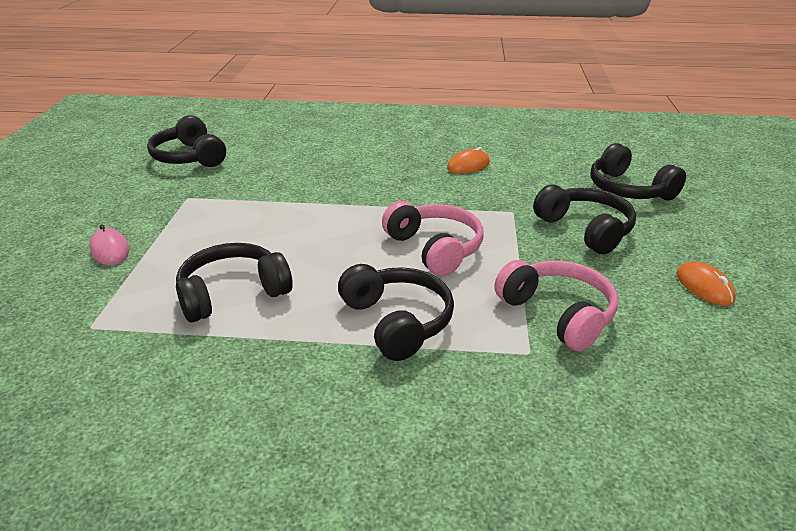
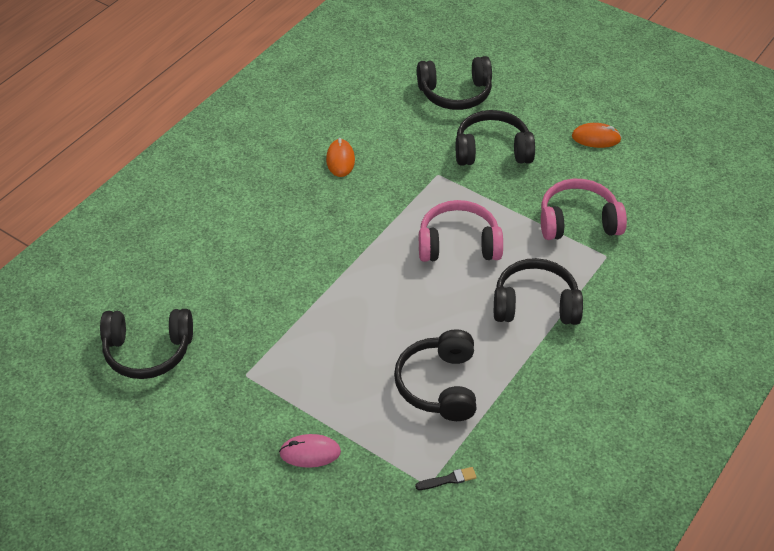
camera: 60 degrees left, 15 degrees up
(101, 338) = (448, 479): none -> black brush

